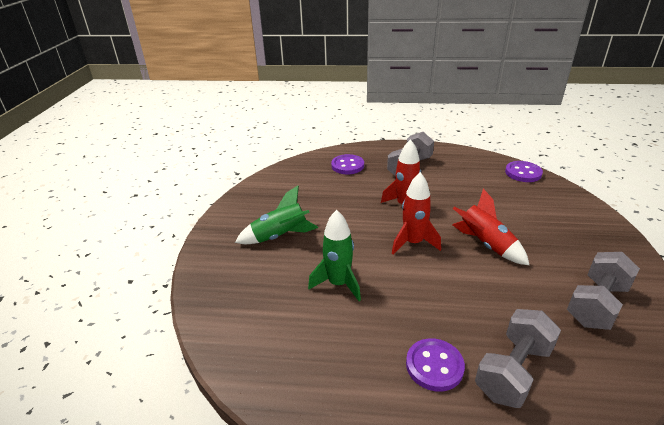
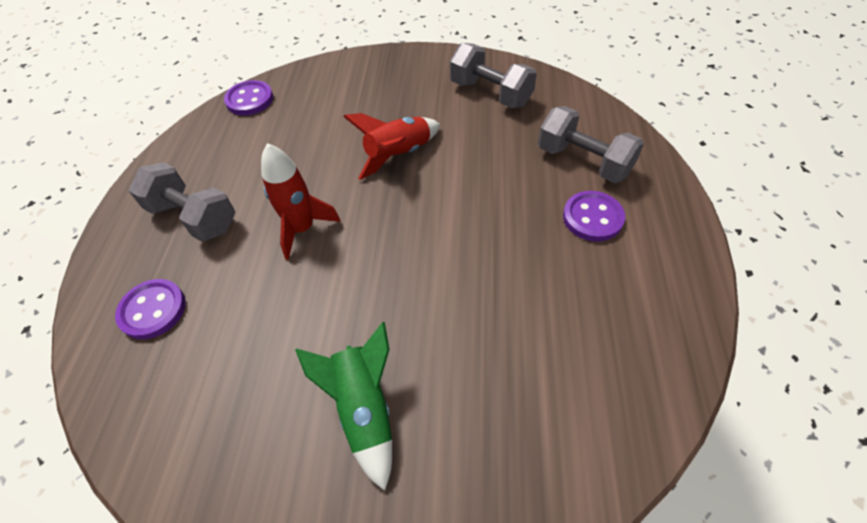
camera: 90 degrees left, 20 degrees up
(338, 284) = (479, 311): green rocket -> none
(413, 243) = (392, 224): red rocket -> none

